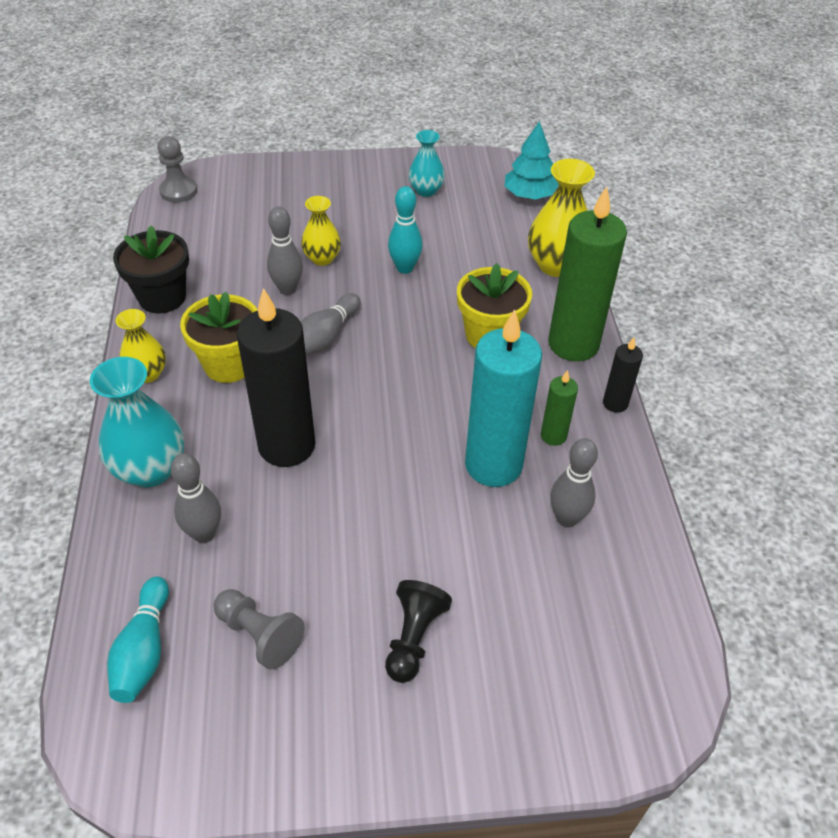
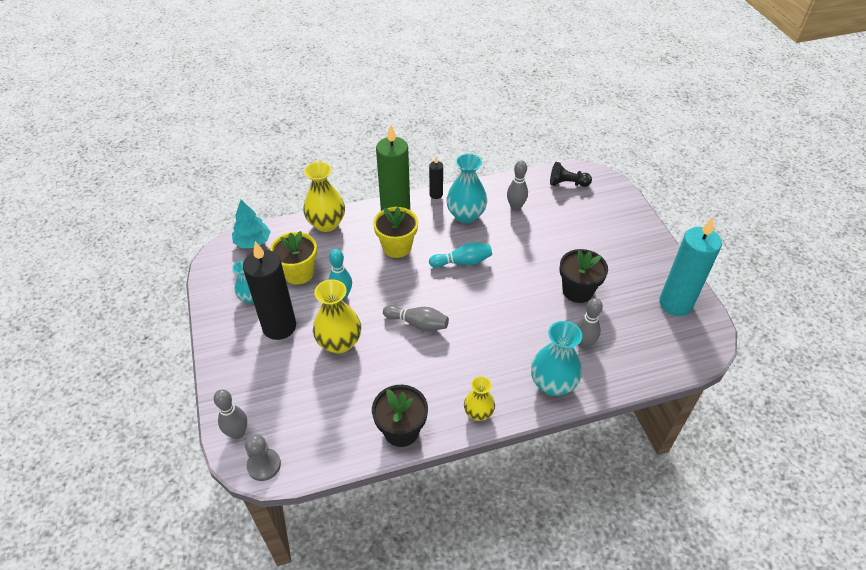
camera: 100 degrees left, 0 degrees up
(144, 650) = (657, 348): turquoise bowling pin -> turquoise bowling pin (462, 262)
(229, 364) = (456, 369): yellow flower pot -> yellow flower pot (298, 273)
(259, 635) = (627, 305): grey pawn -> none
(286, 445) = (511, 322): black candle -> black candle (279, 327)
(287, 289) = (376, 355): grey bowling pin -> grey bowling pin (238, 433)
(322, 258) = (339, 342): yellow vase -> yellow vase, size x1.65
(322, 561) = (577, 291): none -> black flower pot
(413, 638) = (601, 251): black pawn -> black pawn (567, 183)
(493, 465) = (493, 235): turquoise candle -> turquoise candle (675, 304)
(553, 436) = (466, 215): green candle -> turquoise vase

